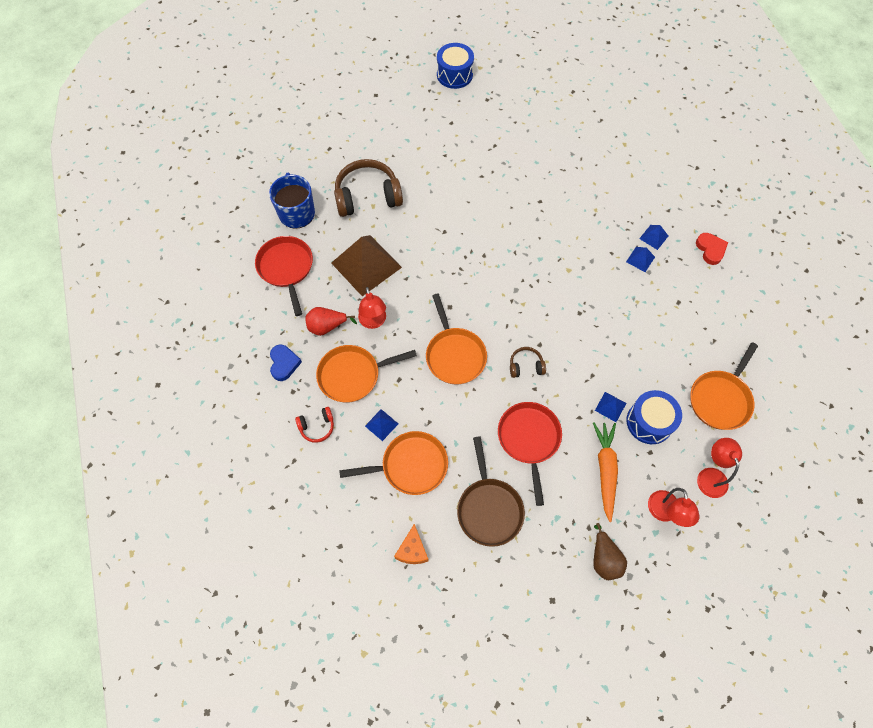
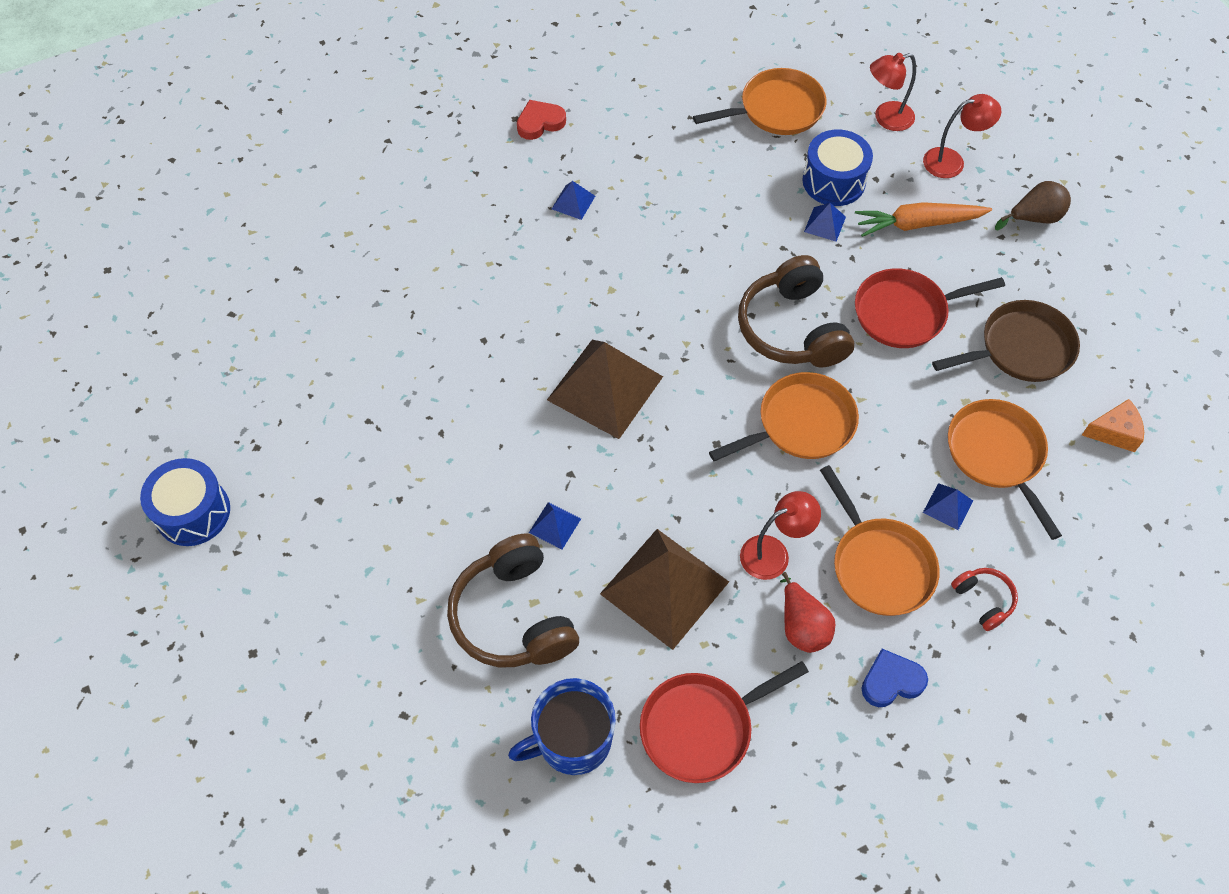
camera: 100 degrees left, 5 degrees down
(497, 256) = (605, 388): none -> brown pyramid
(526, 366) = (792, 328): brown headphones -> brown headphones, size x2.10
(653, 237) = (529, 188): blue pyramid -> blue pyramid (555, 525)
(720, 399) = (776, 109): orange pan -> orange pan turned 45 degrees counterclockwise

